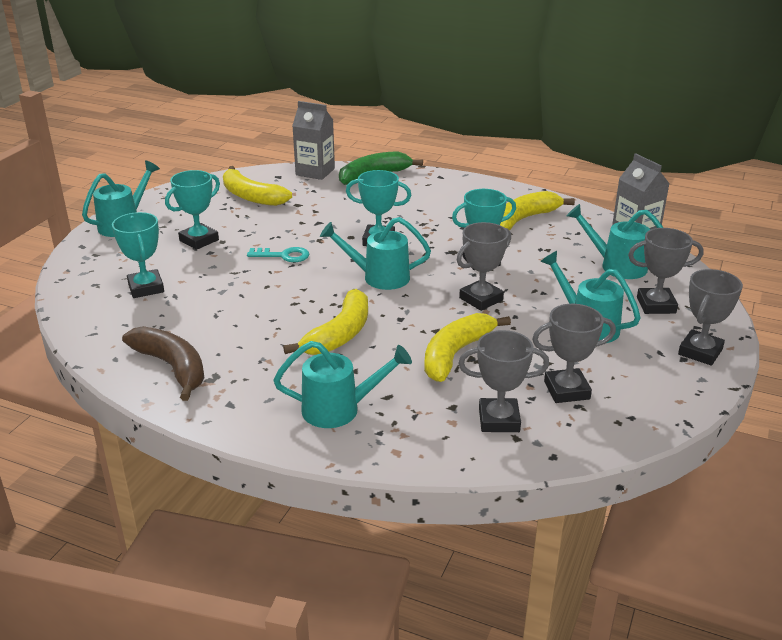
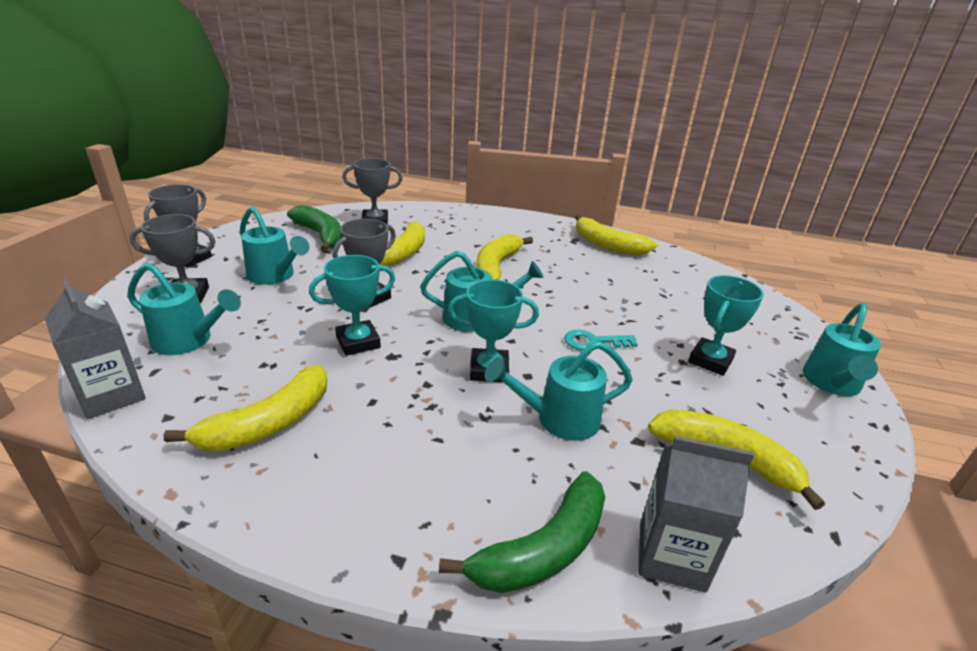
camera: 170 degrees right, 0 degrees up
(146, 288) = (697, 301): turquoise trophy -> none
(172, 367) = (607, 245): brown banana -> yellow banana
(339, 409) = (479, 226): turquoise watering can -> turquoise watering can (559, 419)
(566, 390) = (321, 235): grey trophy -> green banana

